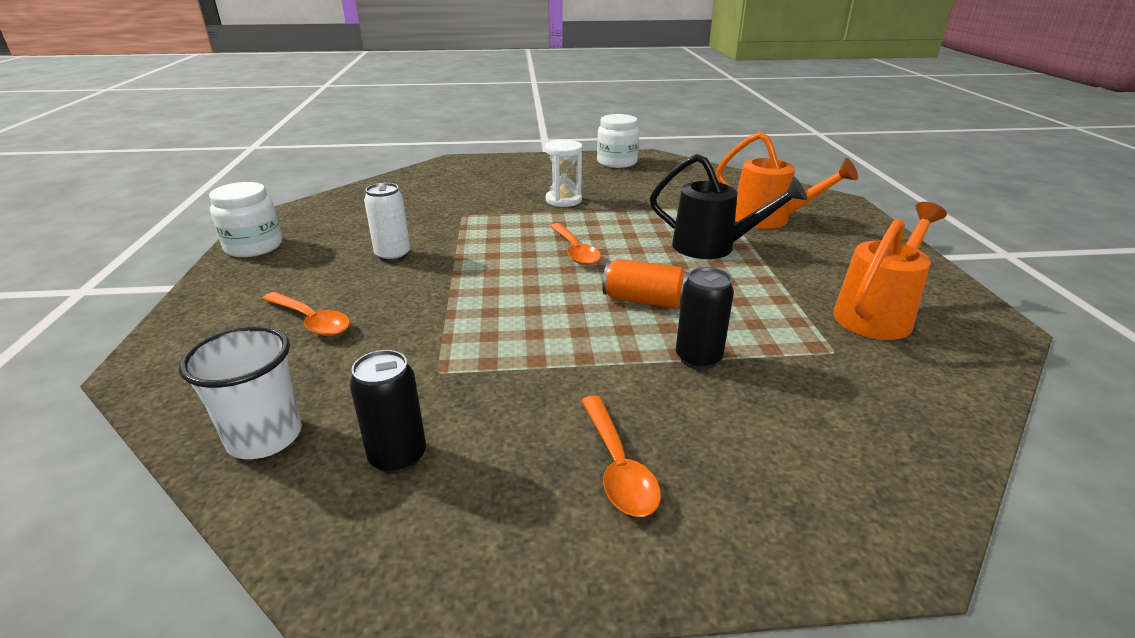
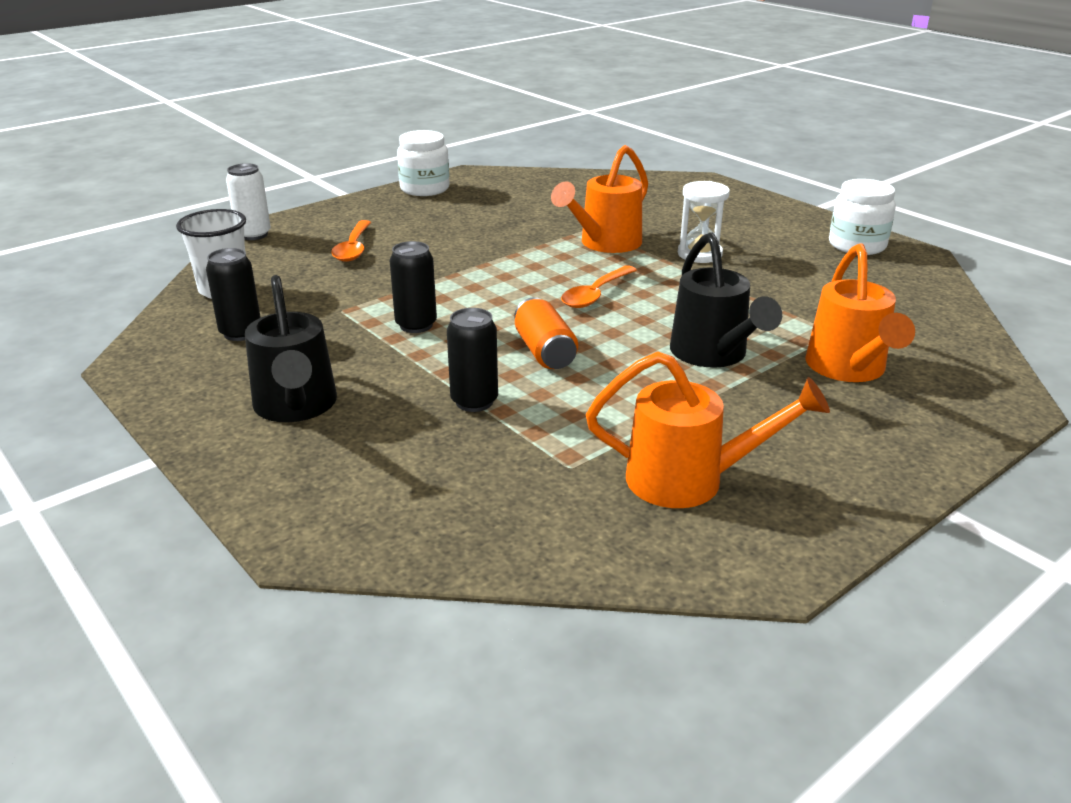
camera: 55 degrees right, 0 degrees up
(393, 255) = (478, 233): white can -> white can (254, 235)
(498, 220) = (605, 244): none -> orange watering can
(526, 341) = (416, 325): none -> black can
(618, 467) = (296, 407): orange spoon -> black watering can

